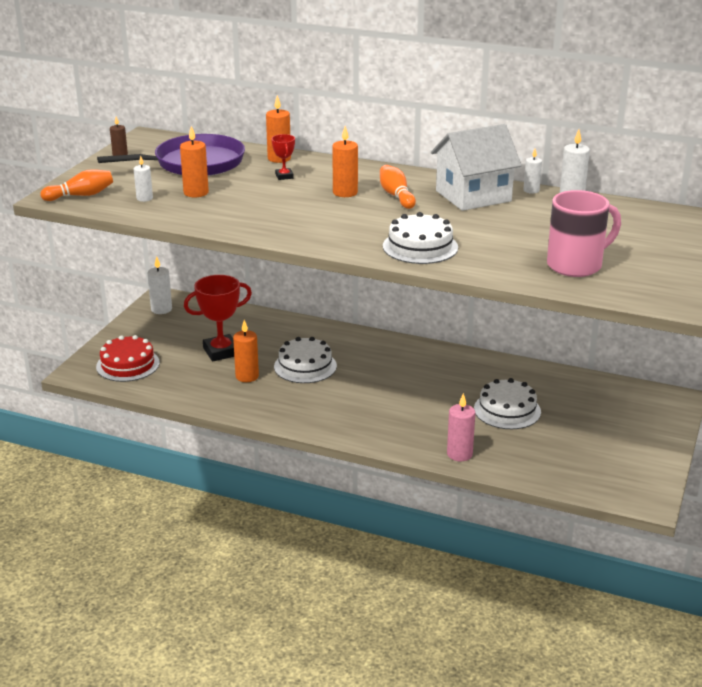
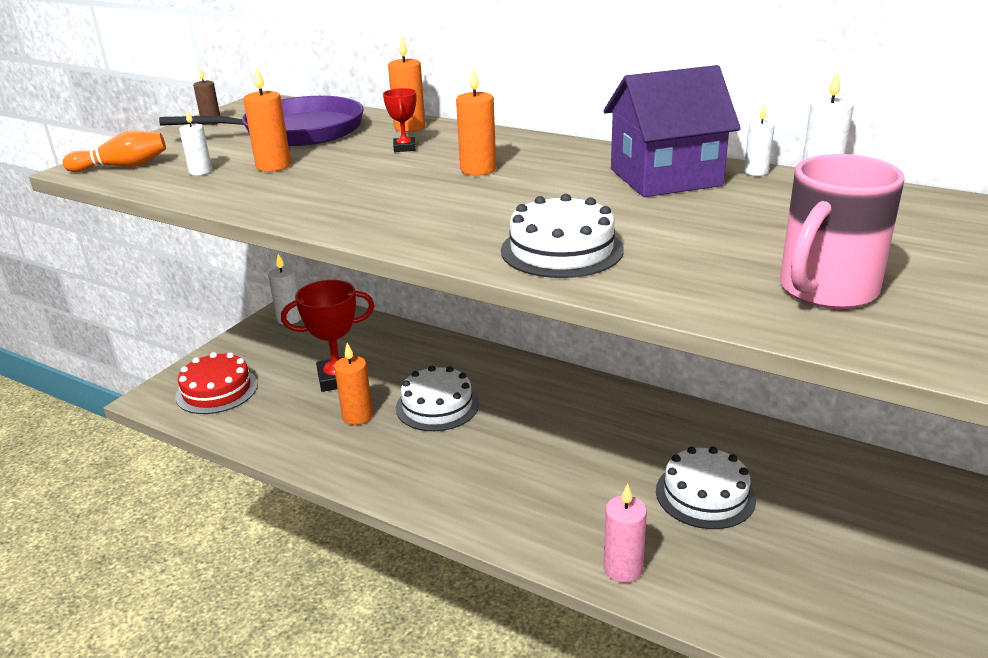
camera: 10 degrees right, 0 degrees up
(396, 196) = (550, 175): orange bowling pin -> none
(473, 196) = (665, 177): white house -> purple house
(576, 265) = (826, 291): pink mug -> pink mug turned 150 degrees clockwise

